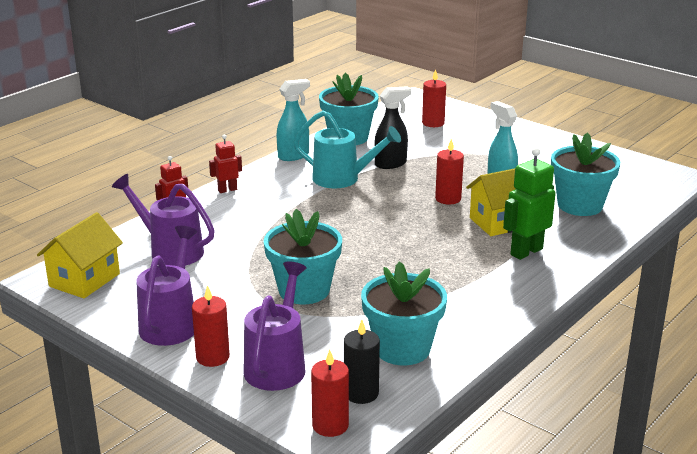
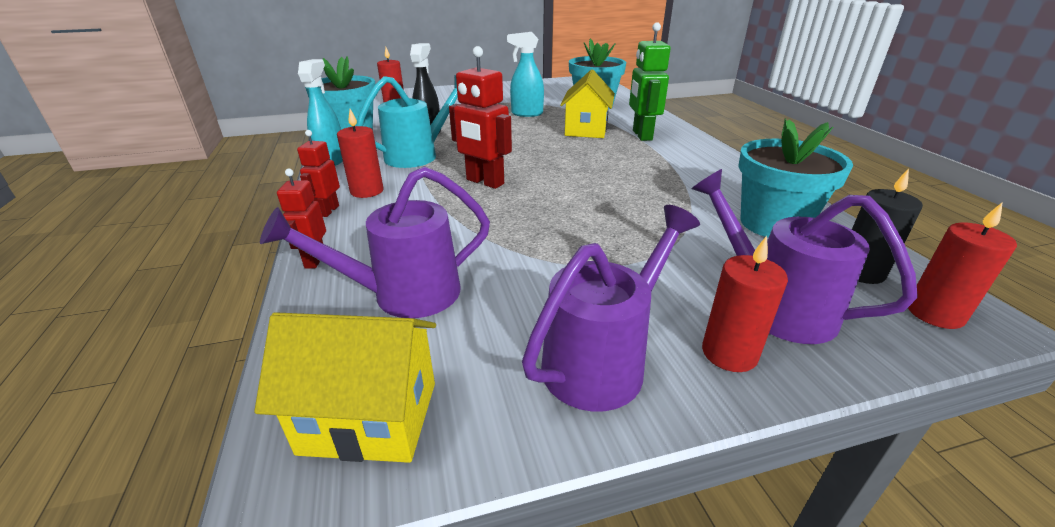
camera: 55 degrees left, 5 degrees up
(84, 280) = (369, 417): yellow house -> yellow house turned 60 degrees counterclockwise
(171, 322) = (603, 361): purple watering can -> purple watering can turned 90 degrees clockwise
(304, 290) = (611, 237): turquoise flower pot -> none
(330, 220) = (484, 182): none -> red robot
(448, 199) = (522, 133): red candle -> red candle (367, 191)

